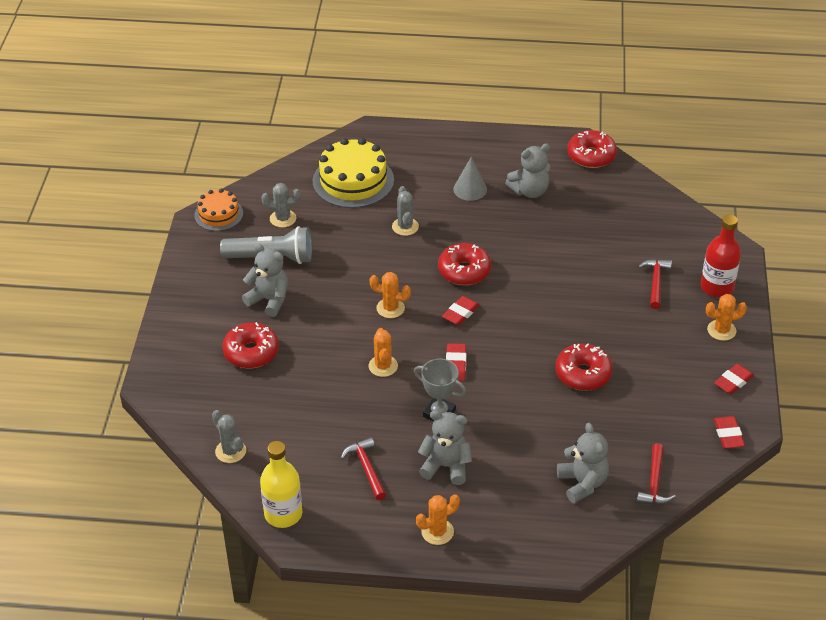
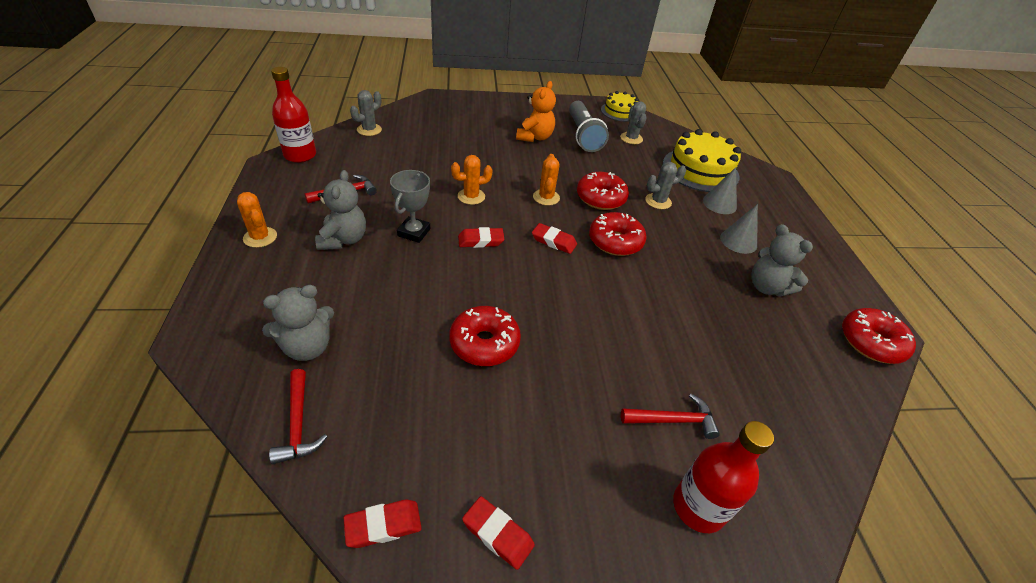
camera: 75 degrees right, 0 degrees up
(218, 214) = (620, 112): orange cake -> yellow cake
(251, 352) = (475, 133): red donut -> red donut (600, 198)
(269, 300) = (535, 137): grey teddy bear -> orange teddy bear
(283, 514) = (300, 155): yellow bottle -> red bottle
(413, 184) = (719, 203): none -> grey cone
(654, 483) = (298, 424): red hammer -> red hammer turned 105 degrees counterclockwise
(721, 330) = (606, 515): orange cactus -> none

